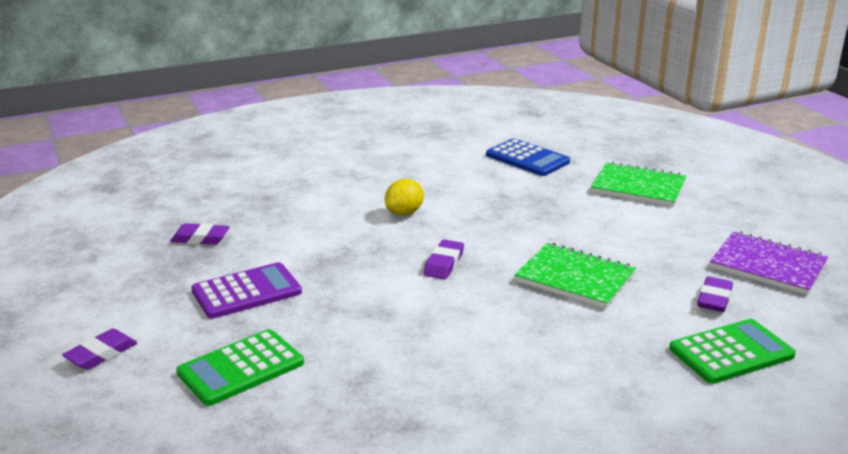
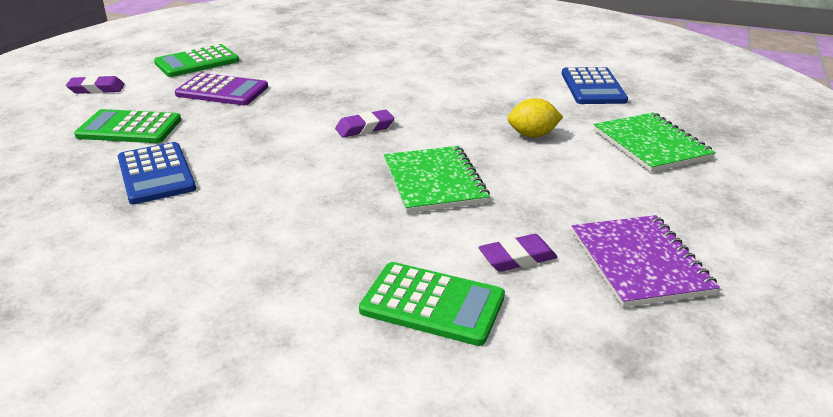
camera: 45 degrees right, 5 degrees up
(148, 277) = (197, 62): none -> green calculator
(200, 238) = (265, 53): purple eraser -> none
(367, 388) = (156, 174): none -> blue calculator
(404, 213) = (413, 86): yellow lemon -> yellow lemon (532, 135)

